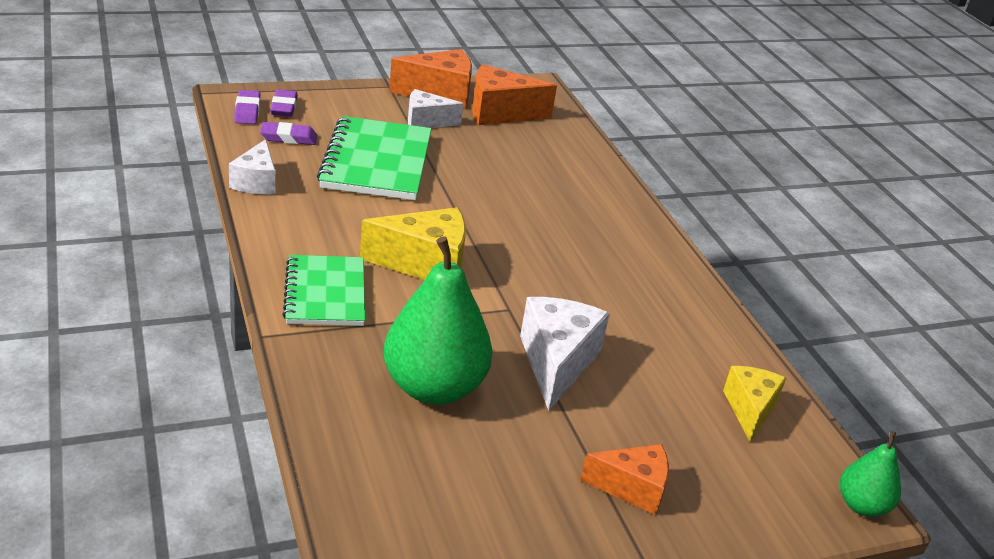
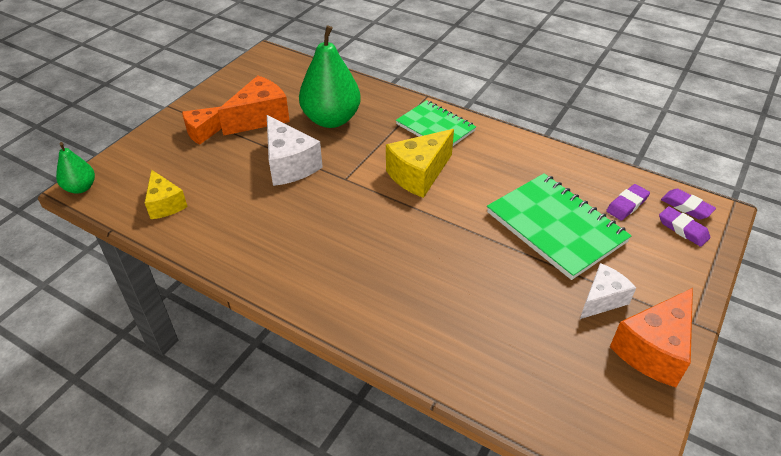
camera: 145 degrees right, 10 degrees up
(256, 182) = (574, 161): white cheese -> none
(500, 113) = (583, 368): orange cheese -> orange cheese (260, 118)

